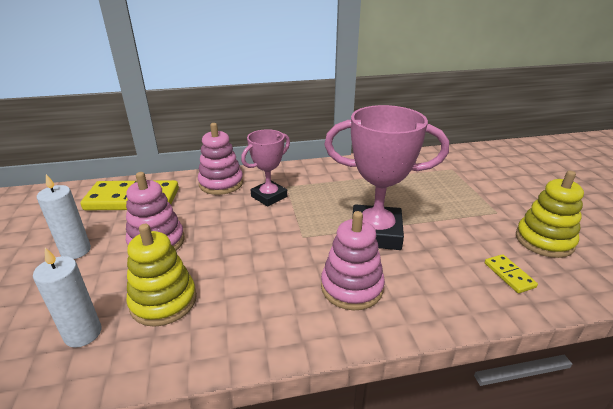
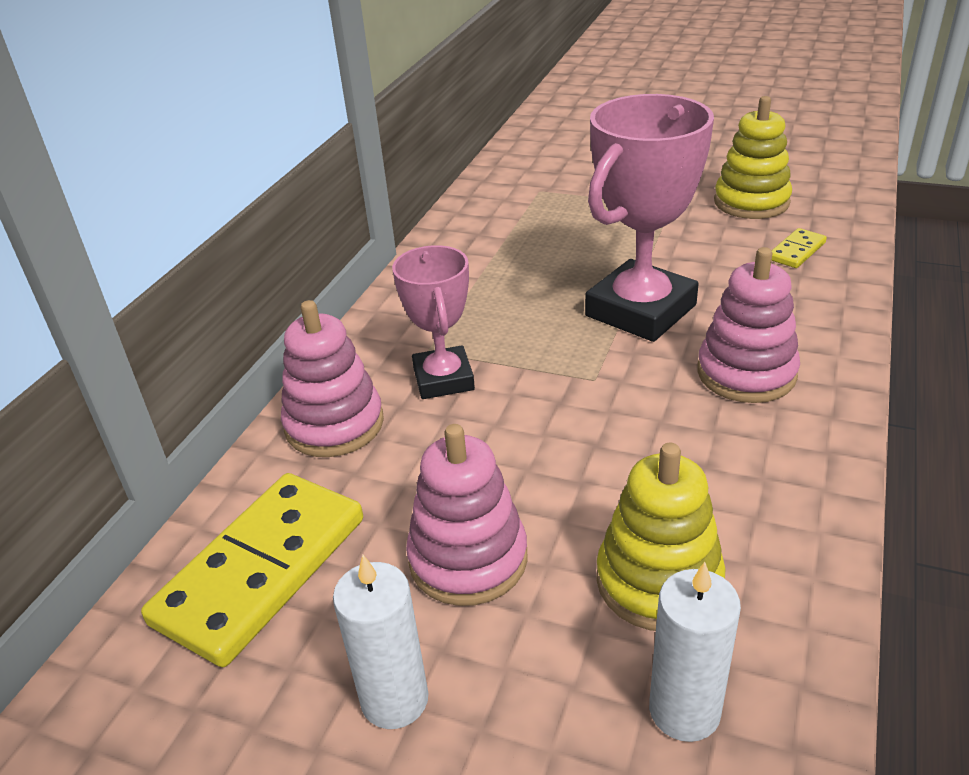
camera: 55 degrees left, 5 degrees up
(509, 275) = (796, 251): yellow domino -> yellow domino turned 60 degrees counterclockwise

